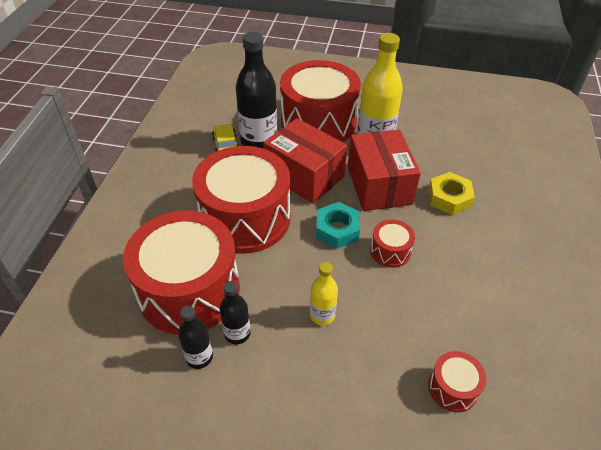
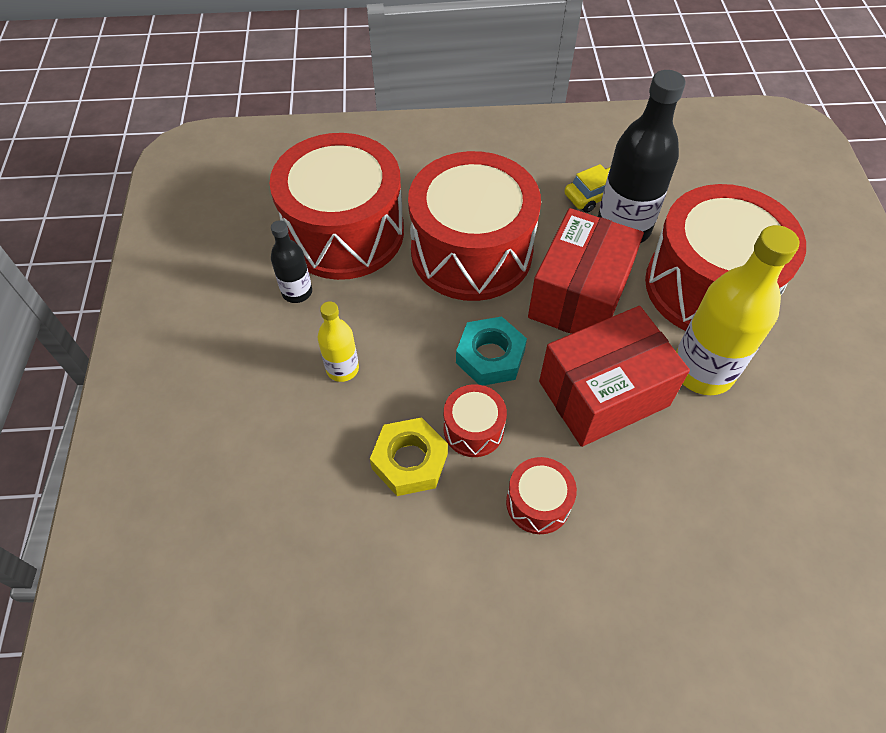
camera: 75 degrees right, 10 degrees up
(199, 357) = (260, 268): black bottle -> none
(449, 198) = (620, 500): yellow nut -> yellow nut (410, 461)
(453, 388) = (266, 536): red drum -> red drum (538, 503)

